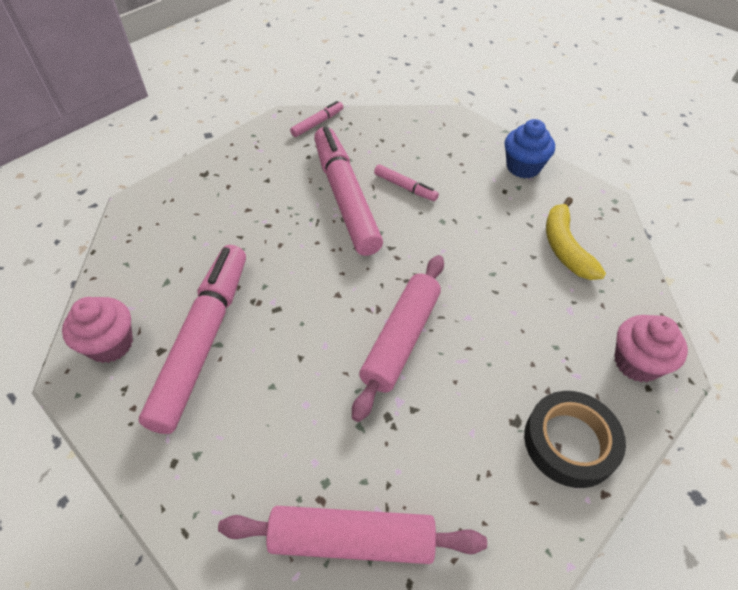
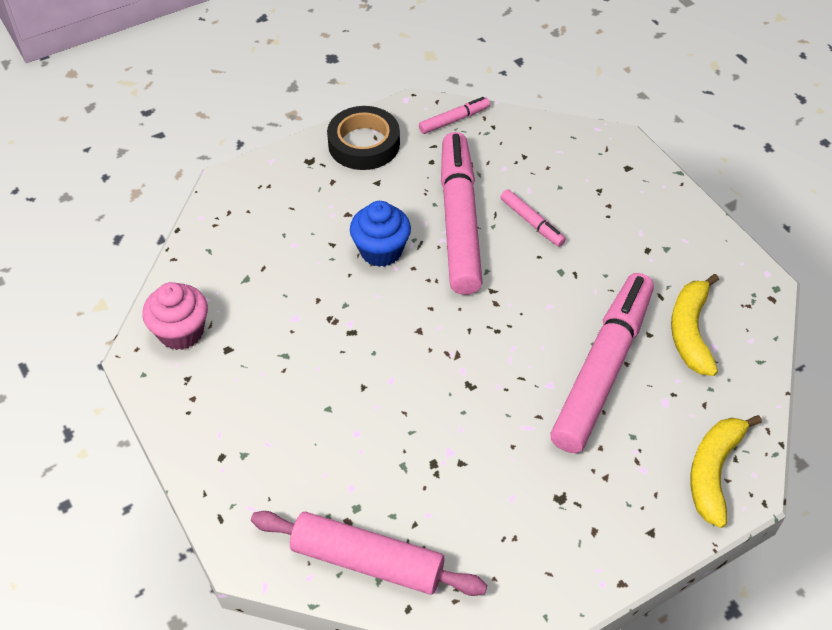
camera: 15 degrees right, 0 degrees up
(203, 340) = (271, 348): pink marker -> pink marker (602, 369)
(401, 339) = (471, 392): pink rolling pin -> none
(523, 167) = (682, 224): blue cupcake -> blue cupcake (381, 251)
(570, 442) = (607, 530): black tape -> black tape (364, 144)
(636, 363) = (713, 472): pink cupcake -> yellow banana

